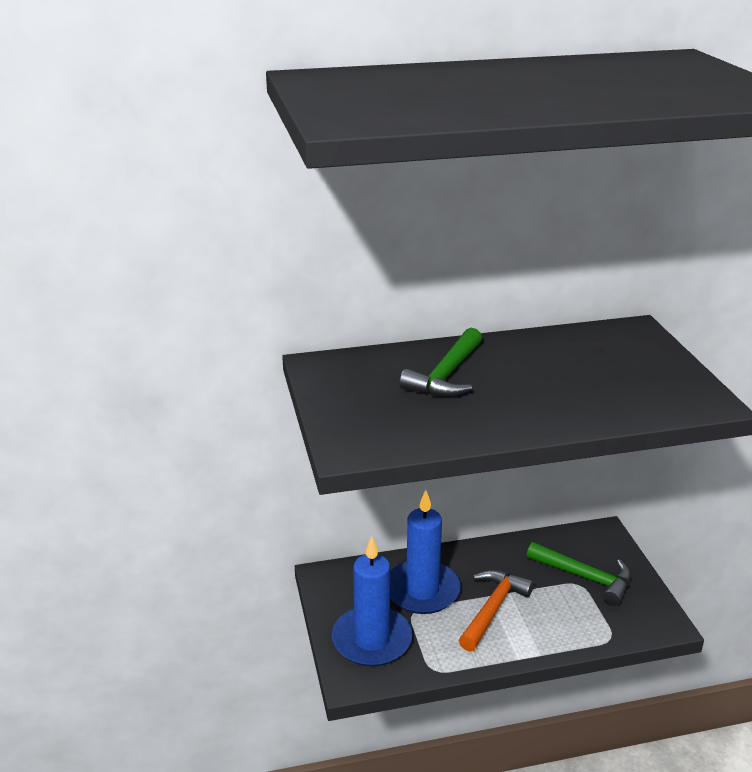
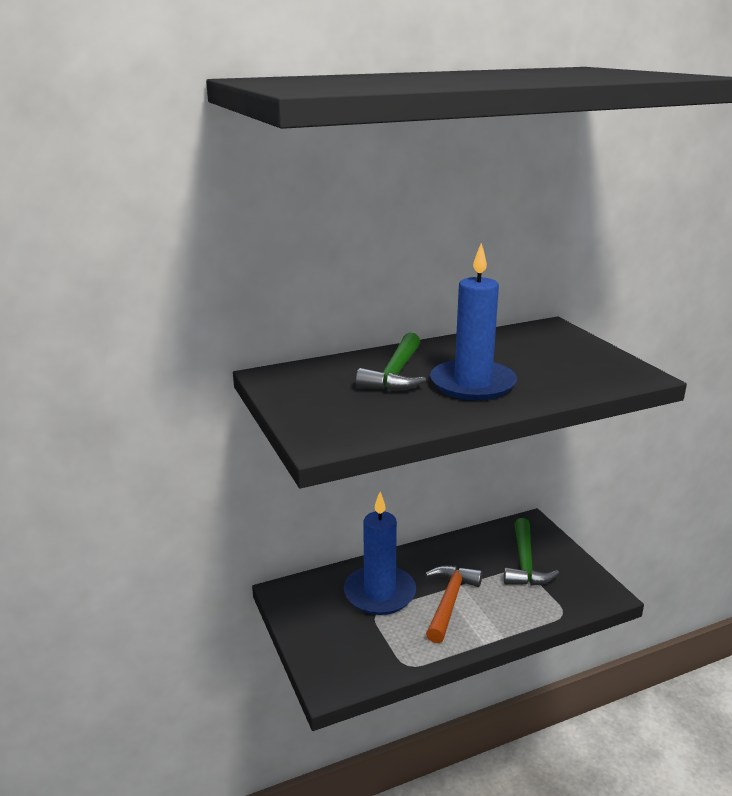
camera: 10 degrees left, 5 degrees down
(372, 640) = (341, 645): blue candle -> blue candle (472, 384)
(585, 577) = (525, 563): green hammer -> green hammer turned 75 degrees clockwise

